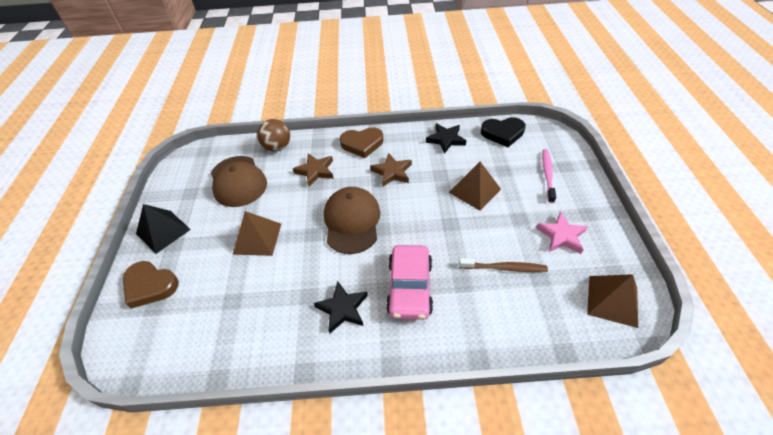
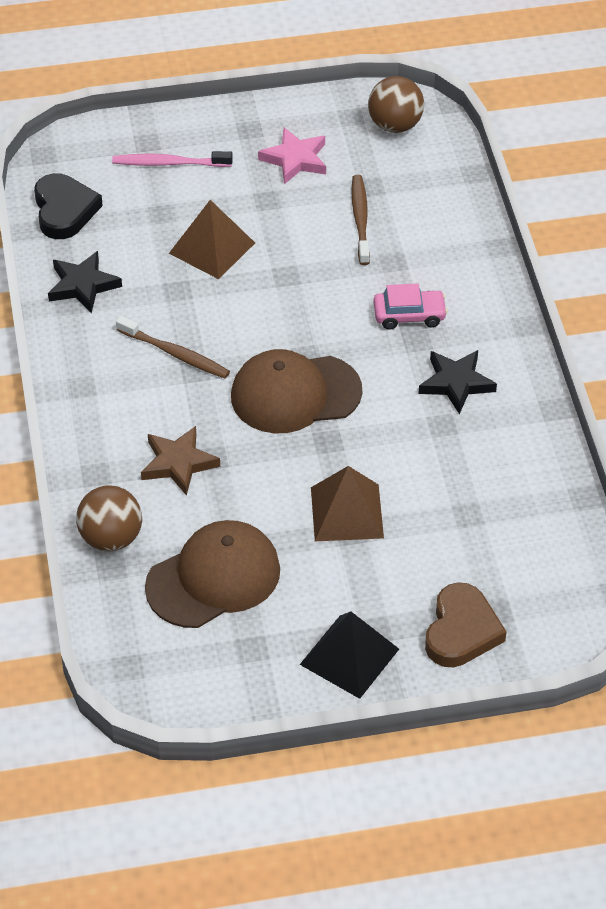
camera: 100 degrees left, 0 degrees up
(362, 144) = (98, 404): brown heart -> none
(392, 172) = (175, 353): brown star -> brown toothbrush
(409, 287) = (409, 315): pink car -> pink car, size x0.62
(612, 301) = (395, 125): brown pyramid -> brown ball

